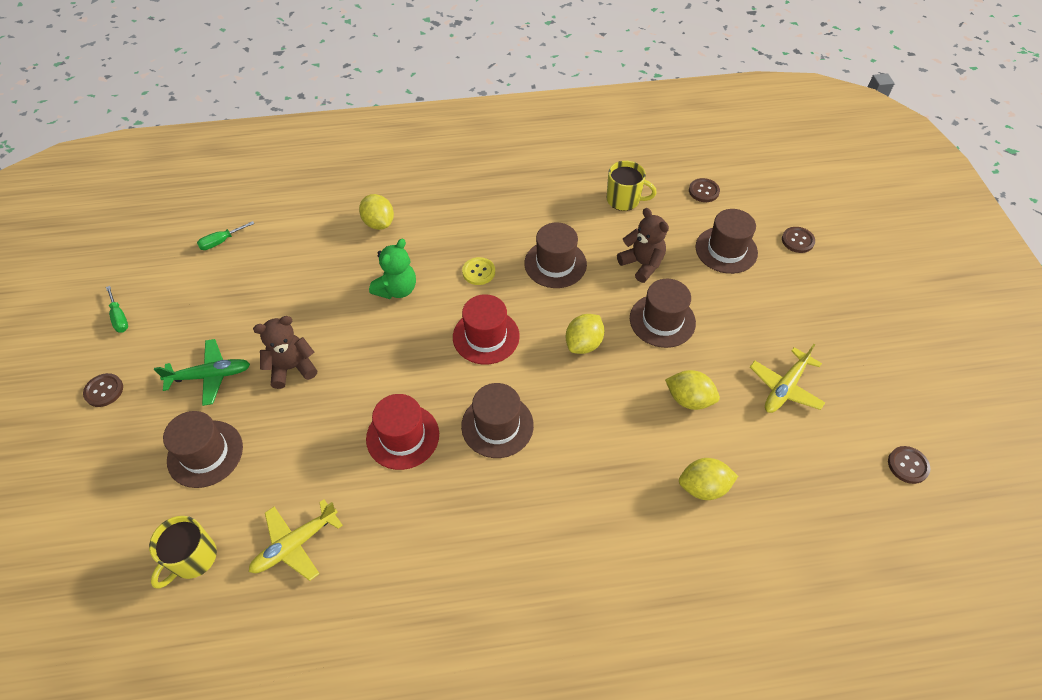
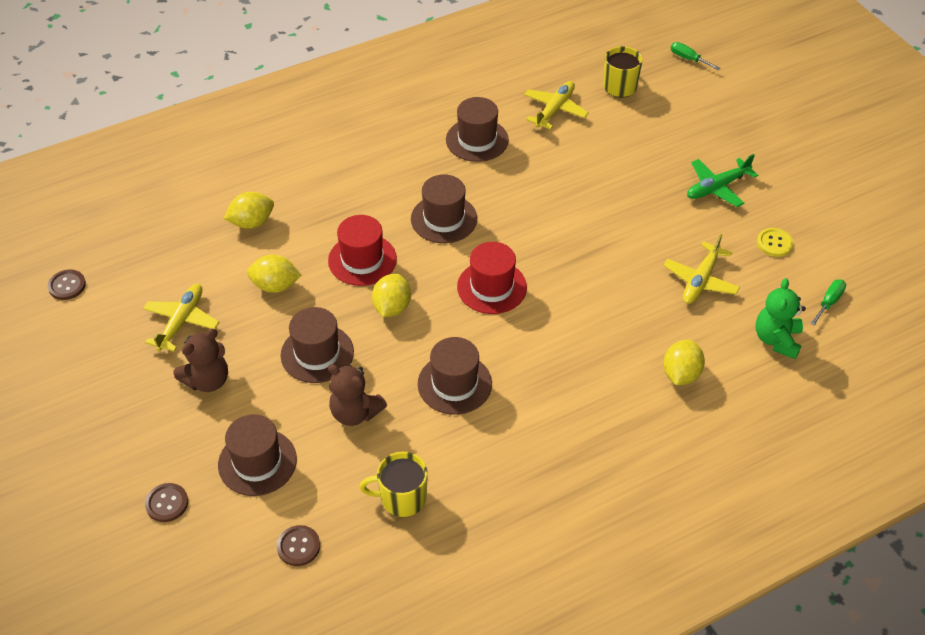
camera: 160 degrees right, 5 degrees down
(104, 391) = (792, 154): brown button -> none
(119, 317) = (845, 207): green screwdriver -> green screwdriver (688, 59)
(205, 453) = (668, 139): brown hat -> brown hat (477, 140)
(292, 368) = (652, 212): brown teddy bear -> brown teddy bear (207, 380)
(304, 289) = (700, 280): none -> yellow plane
(379, 223) = (680, 374): yellow lemon -> yellow lemon turned 75 degrees clockwise
(397, 289) = (608, 306): green teddy bear -> green teddy bear (776, 340)
(402, 436) = (520, 190): red hat -> red hat (362, 260)
(478, 272) = (534, 349): yellow button -> yellow button (774, 243)

